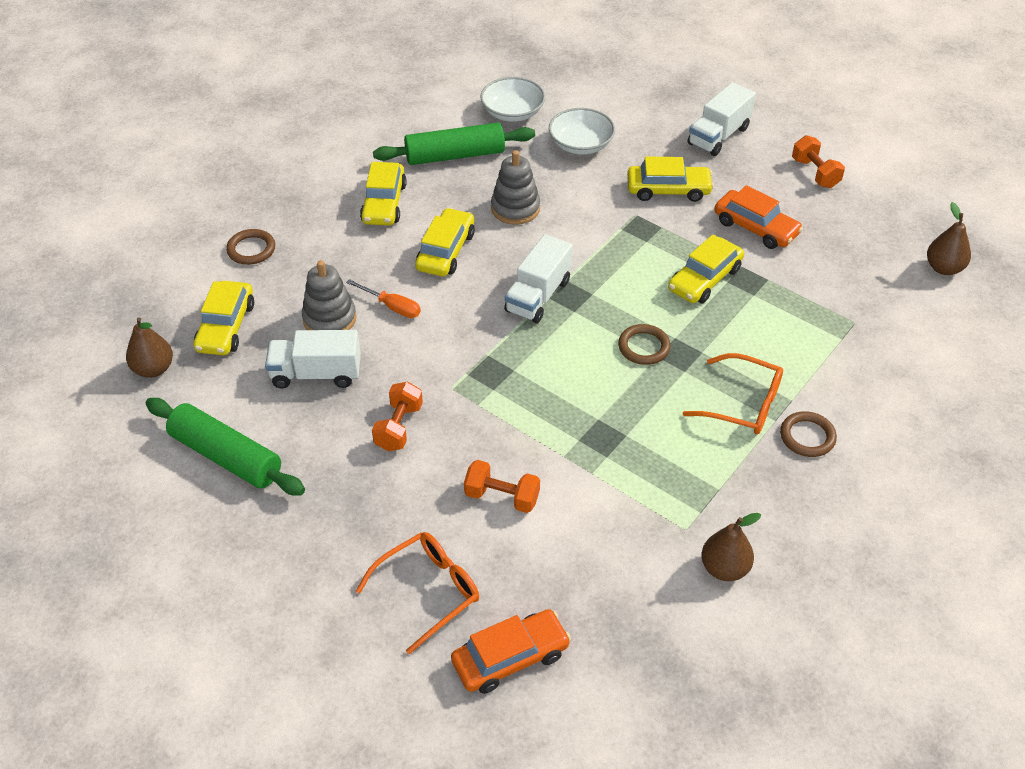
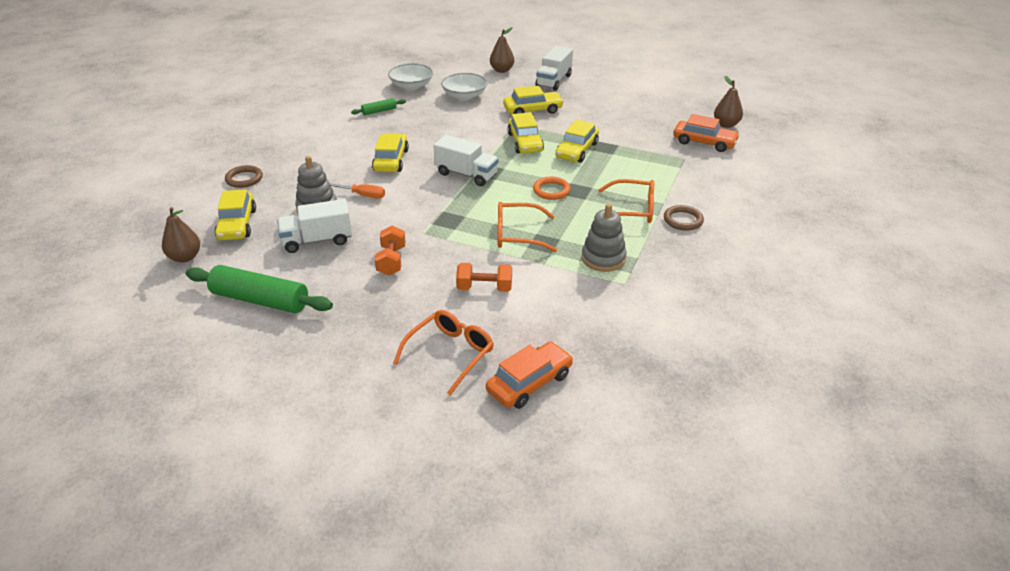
camera: 15 degrees left, 10 degrees down
(384, 203) = (337, 141): yellow car -> yellow car (525, 142)
(455, 155) = (379, 111): green rolling pin -> green rolling pin, size x0.49
(515, 208) = (432, 132): grey stacking toy -> grey stacking toy (603, 258)
(538, 296) = (466, 174): white truck -> white truck turned 75 degrees counterclockwise
(573, 416) = (517, 235): none -> orange glasses
(644, 347) = (551, 190): brown ring -> orange ring
(724, 568) = (661, 301): brown pear -> brown pear (502, 70)
(755, 227) = (598, 121): orange car -> orange car (704, 142)
(815, 173) = (623, 91): orange dumbbell -> none

